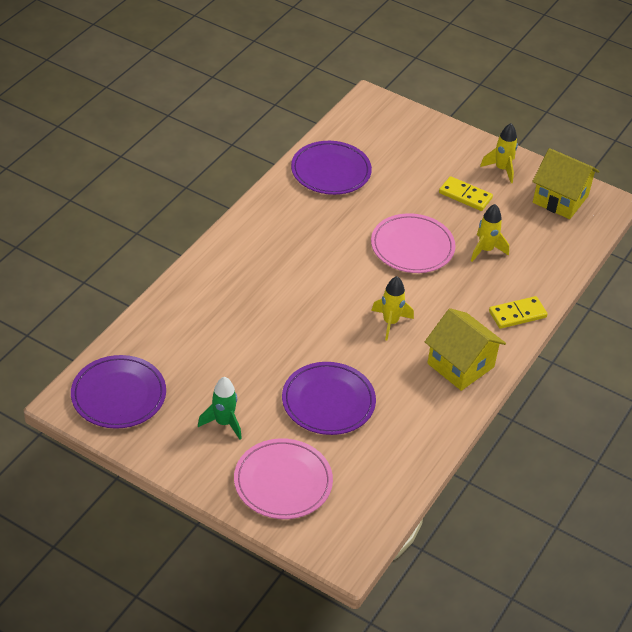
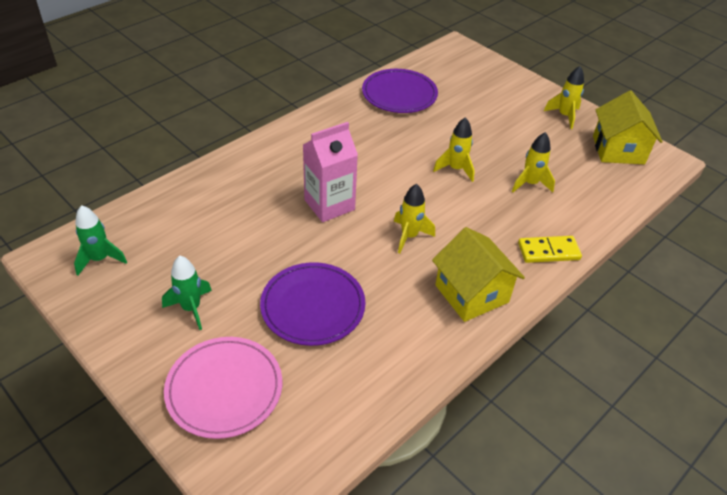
camera: 15 degrees right, 0 degrees up
(118, 395) = (100, 259): purple plate -> green rocket
(306, 305) = (329, 205): none -> pink carton
(412, 247) = (455, 169): pink plate -> yellow rocket
(465, 195) = (522, 133): yellow domino -> none
(560, 199) = (618, 150): yellow house -> yellow house turned 45 degrees clockwise

